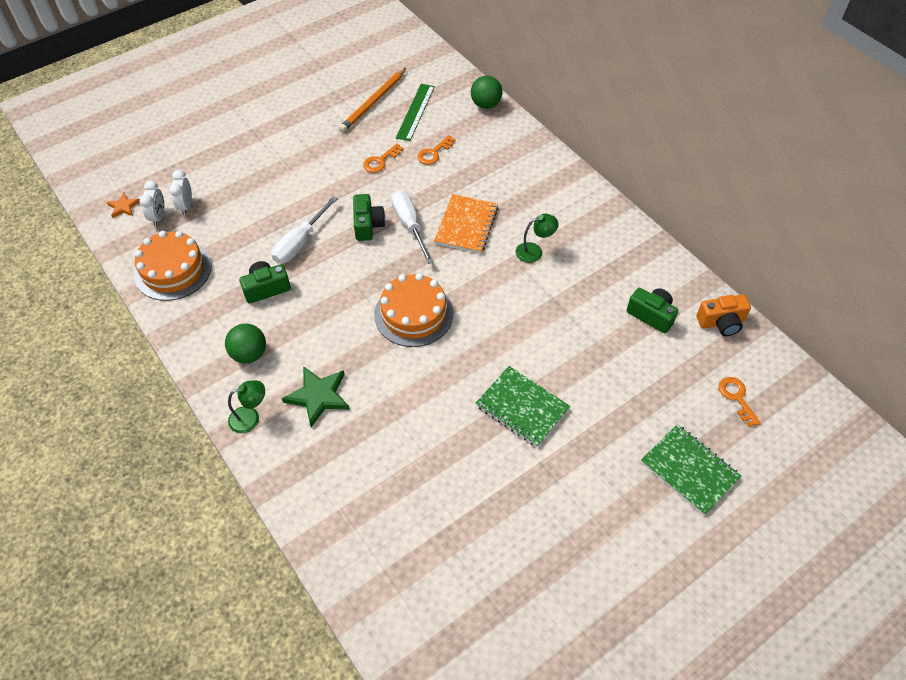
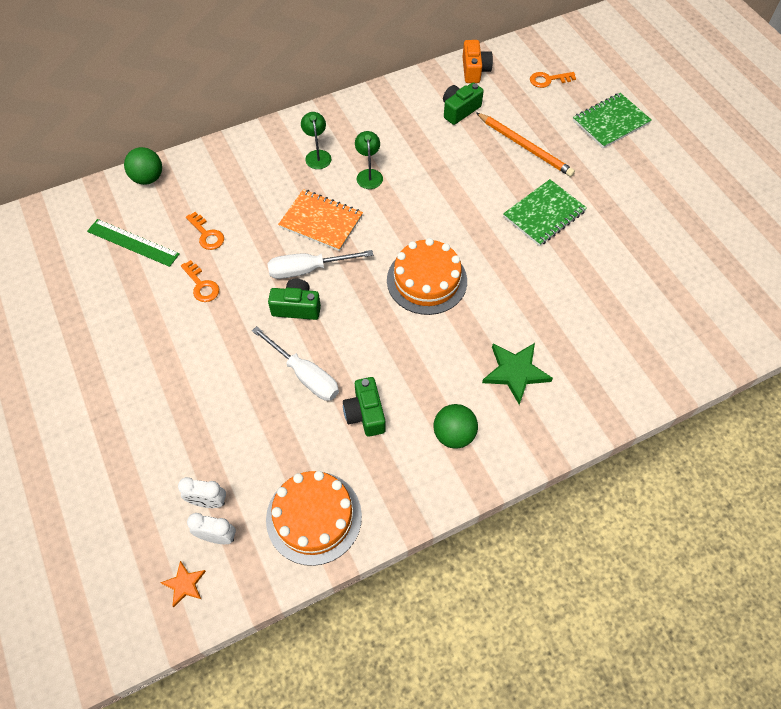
camera: 80 degrees left, 5 degrees up
(250, 417) = (534, 436): green lamp -> green lamp (317, 155)
(373, 102) = (98, 281): orange pencil -> orange pencil (524, 146)

